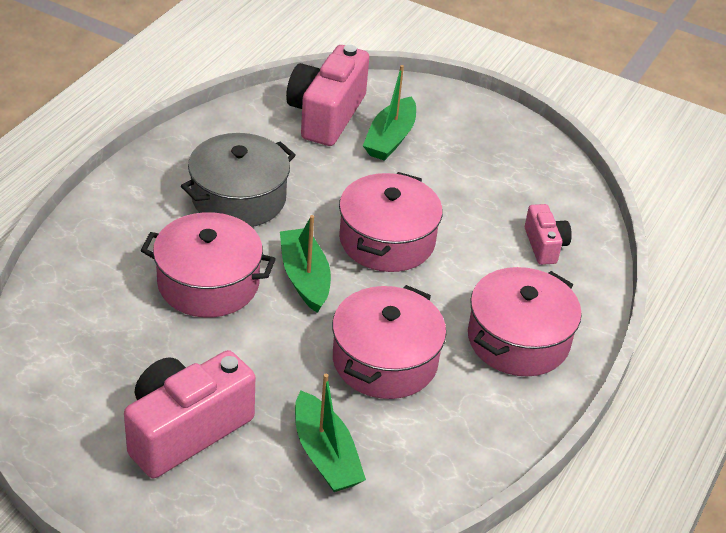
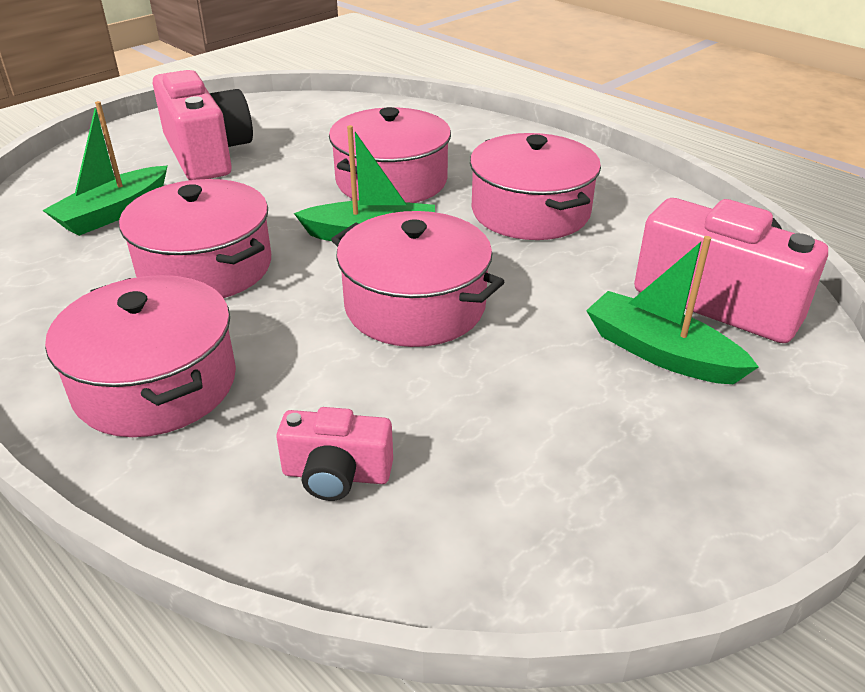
camera: 110 degrees right, 5 degrees down
(238, 198) = (530, 211): grey pot -> pink pot
(325, 454) = (114, 213): green boat -> green boat turned 45 degrees counterclockwise

